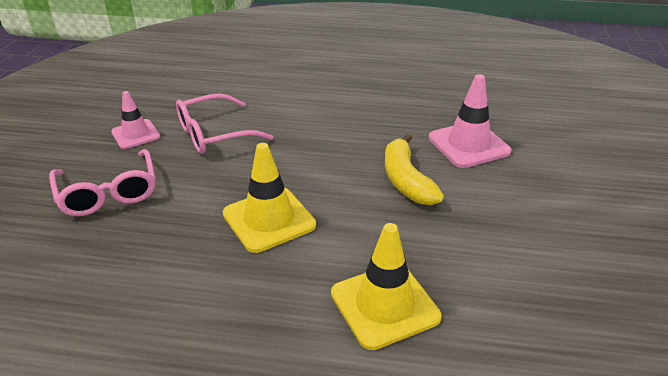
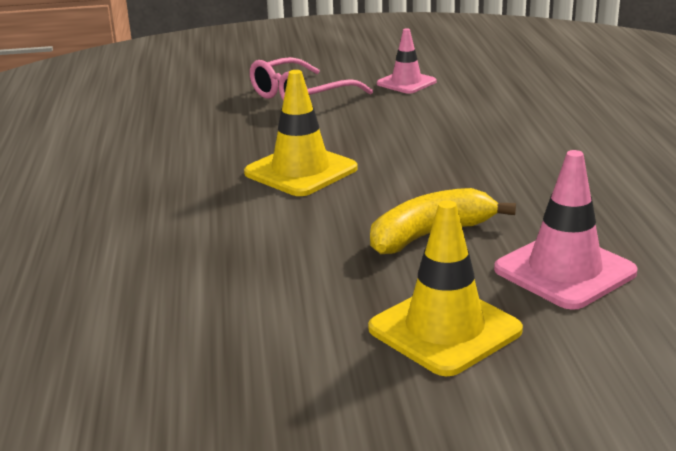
camera: 75 degrees right, 10 degrees down
(214, 134) = (439, 114): pink glasses -> none
(384, 305) = (189, 251): yellow traffic cone -> yellow traffic cone (444, 330)

